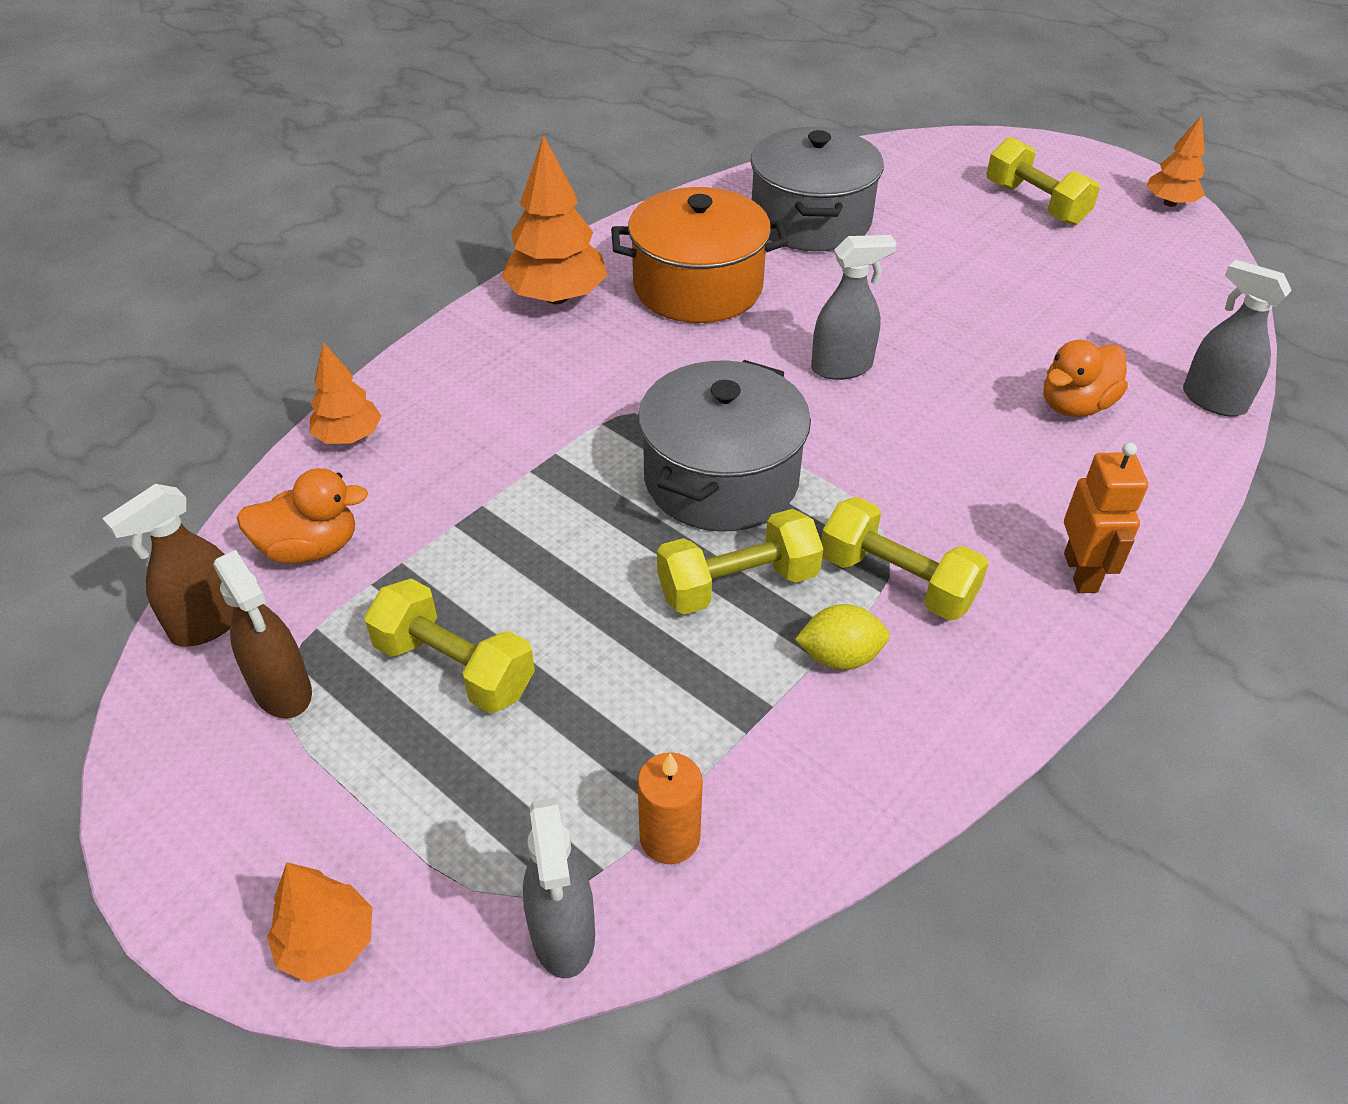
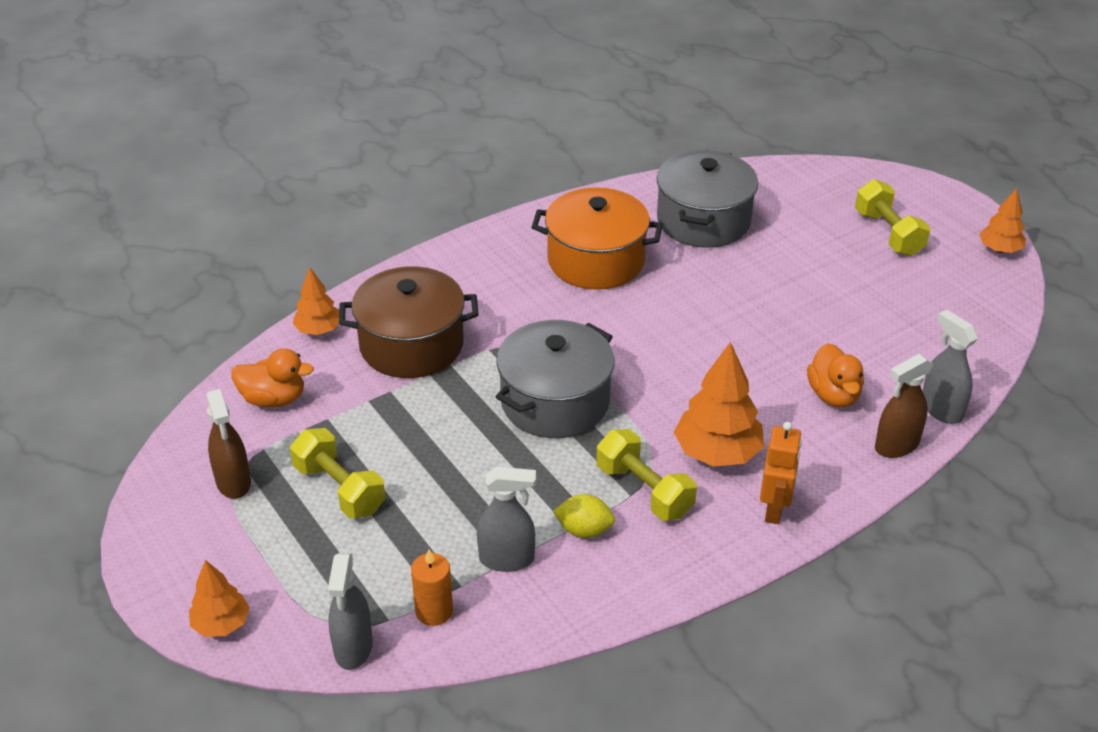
camera: 15 degrees right, 5 degrees down
(208, 623) = (200, 434): brown spray bottle -> brown spray bottle (896, 446)
(490, 435) = (411, 345): none -> brown pot
(557, 297) = (492, 252): orange tree -> orange tree (717, 453)
(737, 584) = (537, 473): yellow dumbbell -> none
(842, 367) = (675, 338): grey spray bottle -> grey spray bottle (507, 559)
(1075, 405) = (833, 395): orange duck -> orange duck turned 75 degrees counterclockwise

